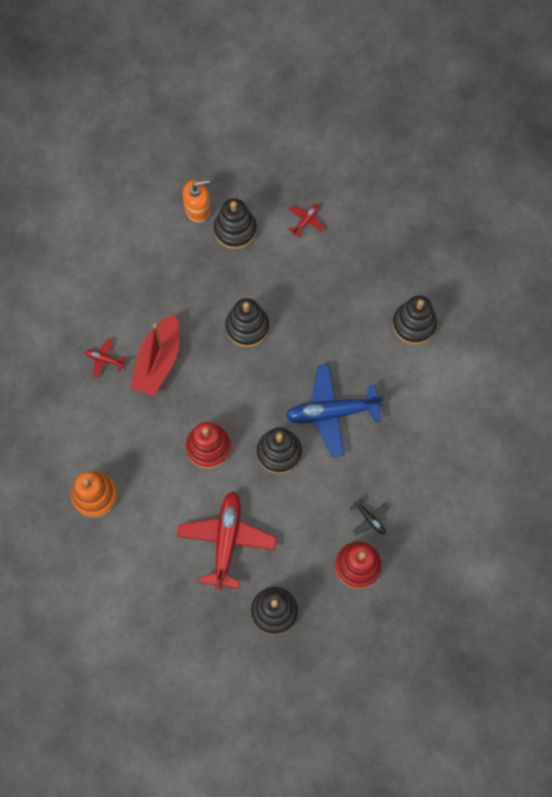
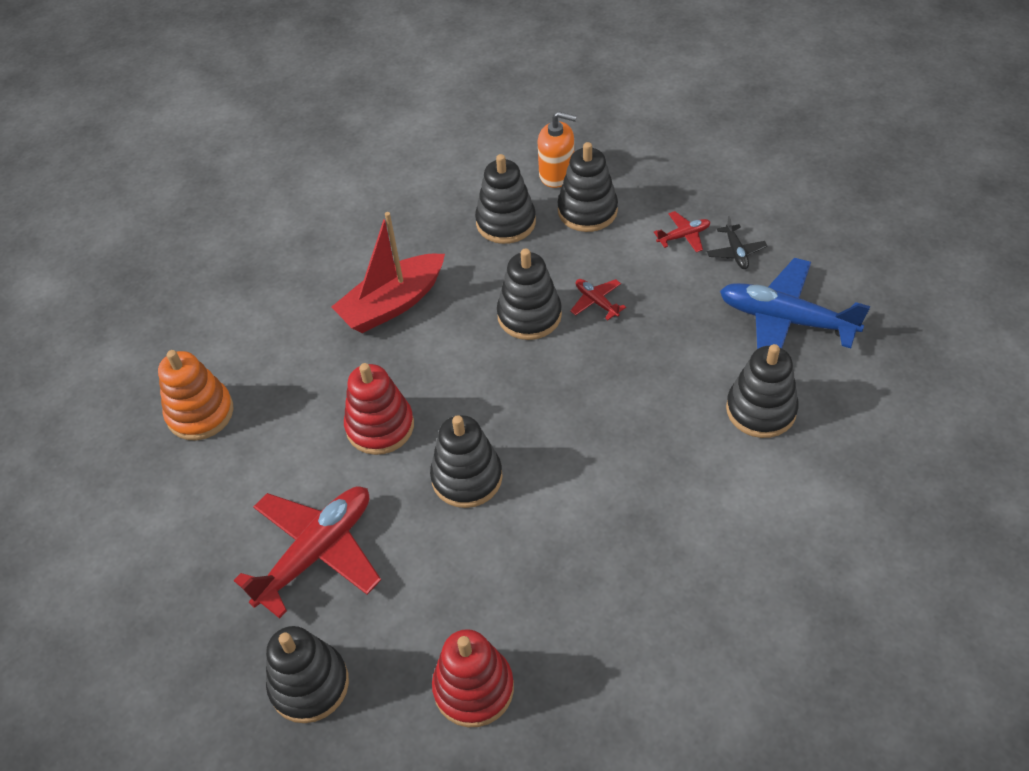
camera: 35 degrees right, 20 degrees down
(104, 359) = (332, 275): red plane -> red plane (596, 302)
(189, 264) = (506, 222): none -> black stacking toy
(332, 412) = (573, 463): blue plane -> blue plane (785, 320)
(369, 518) = (535, 630): black plane -> black plane (736, 252)

